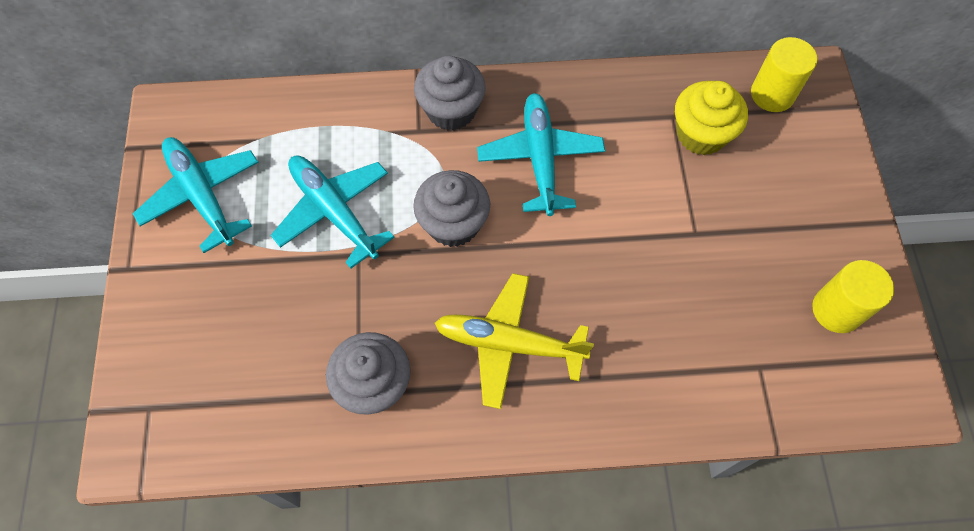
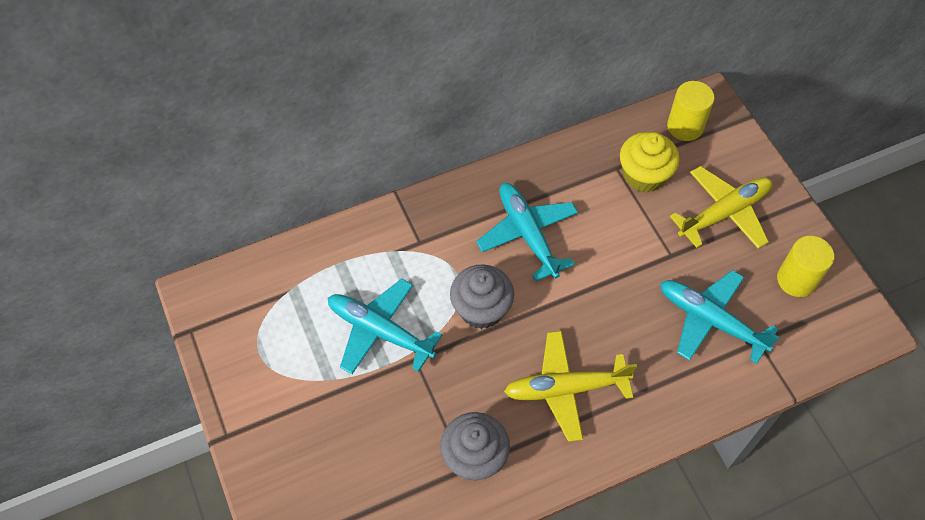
camera: 20 degrees left, 5 degrees down
(202, 196) = (262, 355): turquoise plane -> turquoise plane (711, 321)
(451, 110) = (439, 217): grey cupcake -> none
(778, 205) = (723, 213): none -> yellow plane

